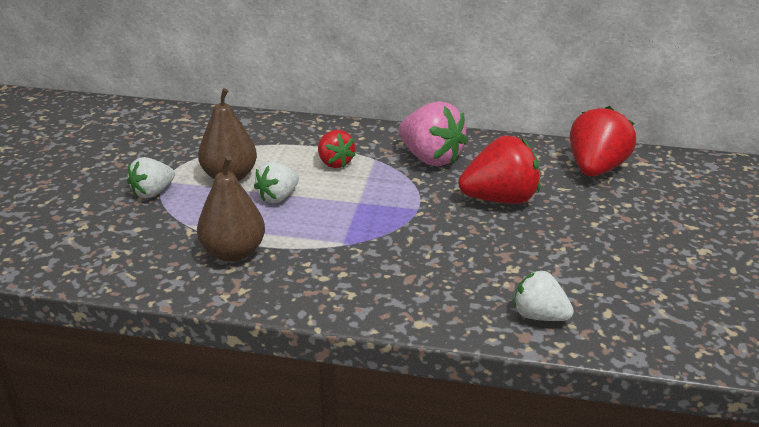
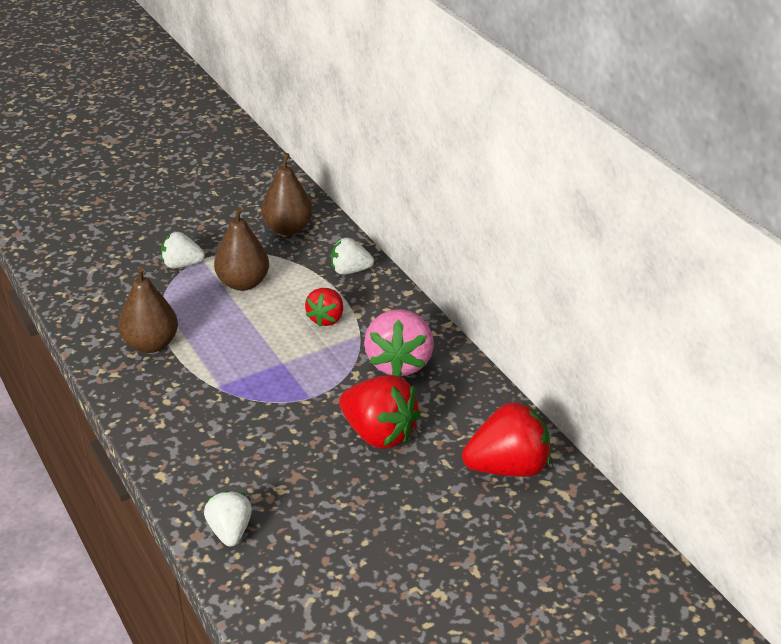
camera: 50 degrees right, 5 degrees up
(198, 131) = (288, 229): none -> brown pear
(278, 197) = (243, 321): white strawberry -> white strawberry (350, 271)

